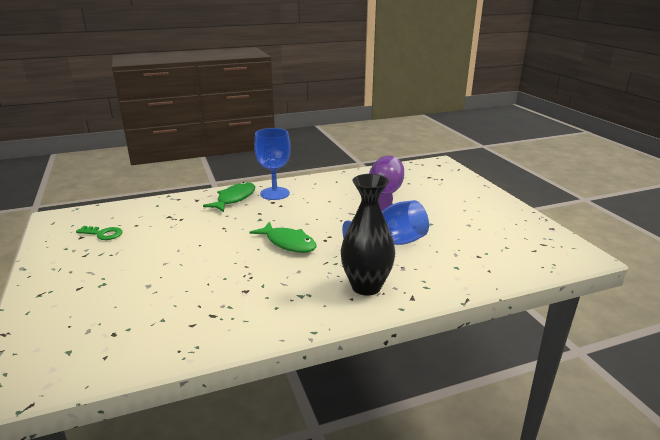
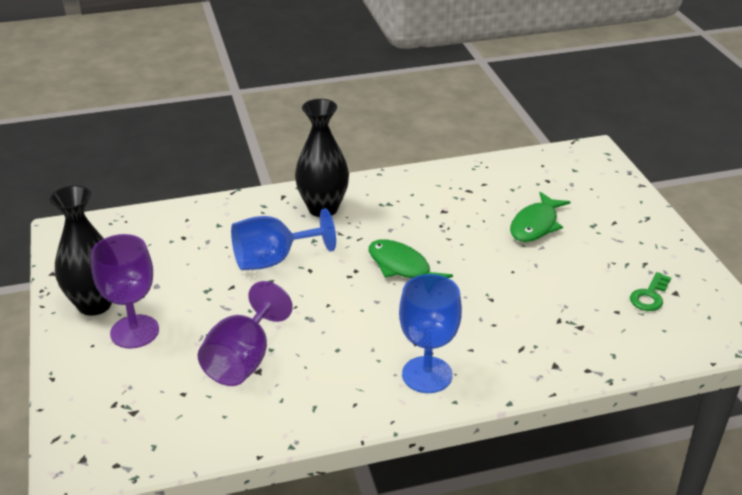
camera: 175 degrees left, 10 degrees up
(103, 234) = (649, 296): green key -> green key turned 75 degrees counterclockwise
(234, 199) = (493, 364): green fish -> green fish (536, 225)
(459, 203) = (134, 331): none -> purple goblet
(499, 213) = (94, 304): none -> black vase

